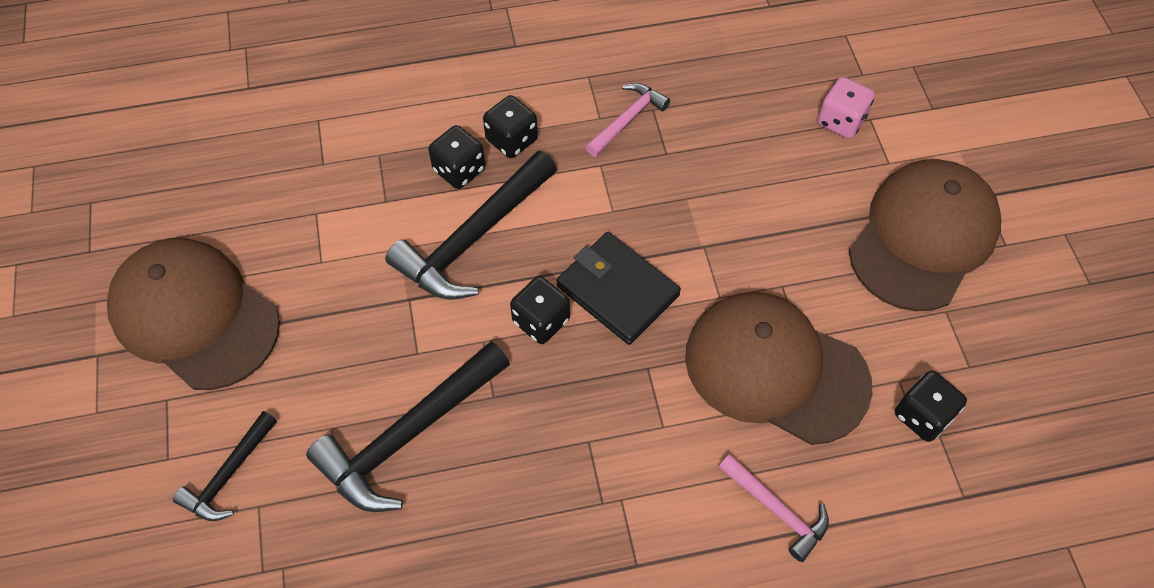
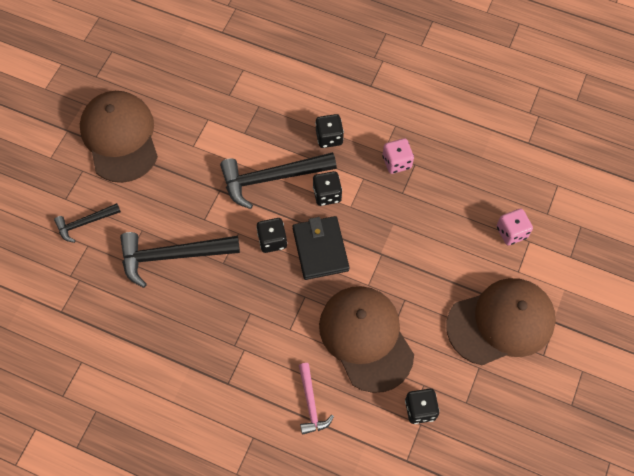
camera: 35 degrees right, 5 degrees up
(459, 170) = (291, 138): black dice -> black dice (327, 194)
(627, 120) = (396, 162): pink hammer -> pink dice

